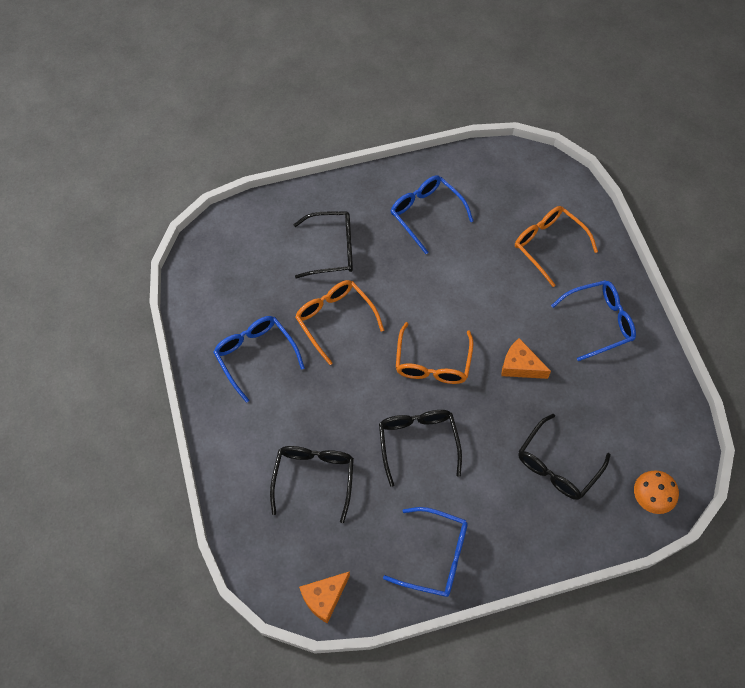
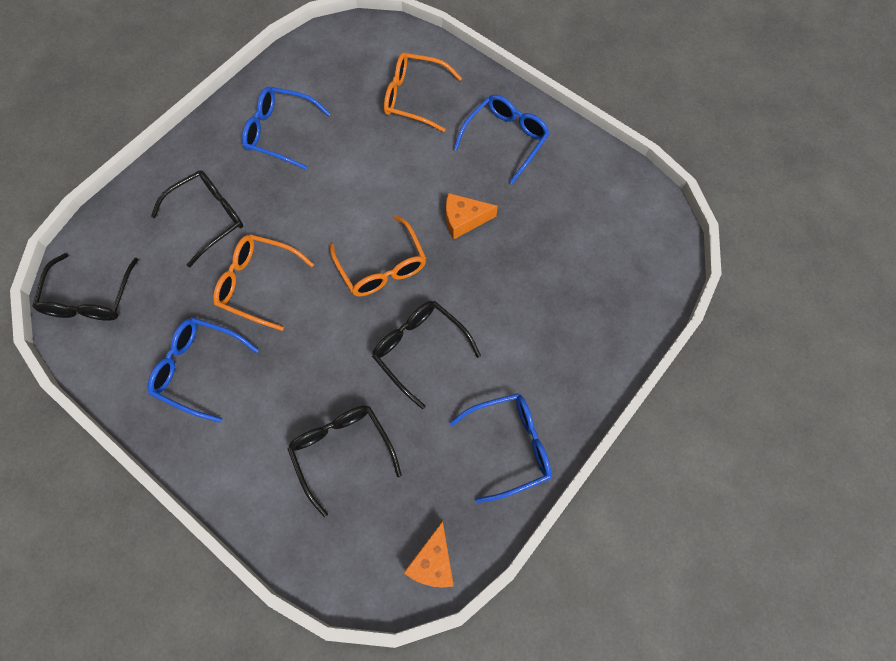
camera: 35 degrees left, 5 degrees up
(557, 465) = (558, 288): black glasses -> black glasses (90, 298)
(650, 498) = (655, 266): orange mushroom -> none

